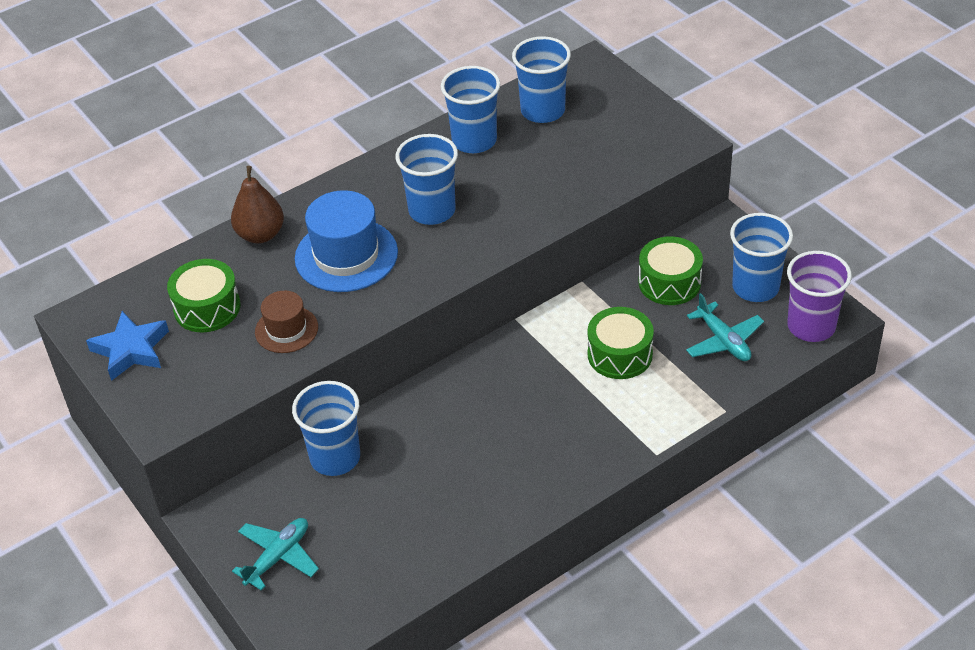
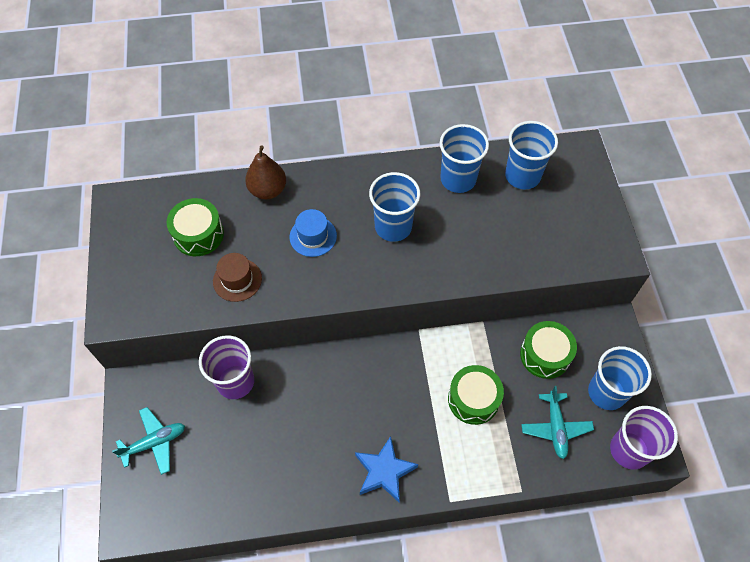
camera: 25 degrees right, 15 degrees up
(131, 350) = (132, 245): blue star -> blue star (384, 471)
(335, 457) = (235, 382): blue cup -> purple cup
(346, 255) = (313, 236): blue hat -> blue hat, size x0.59

